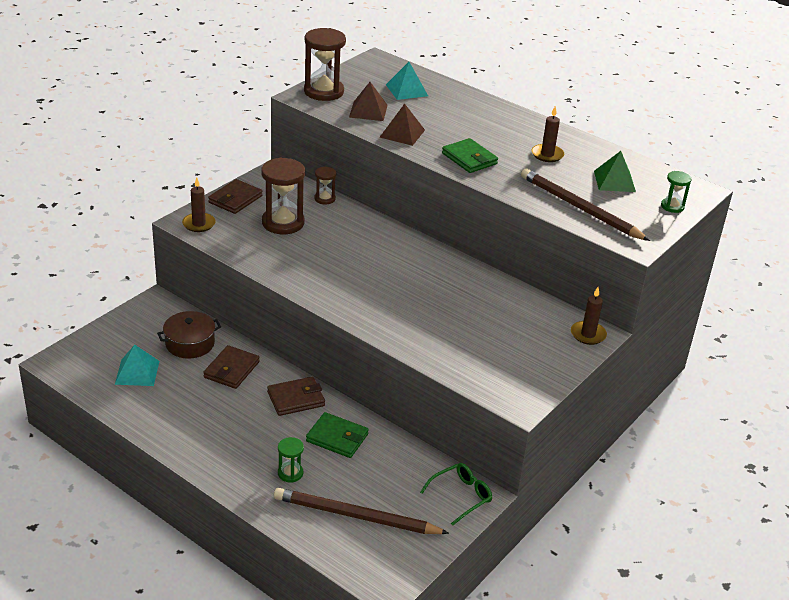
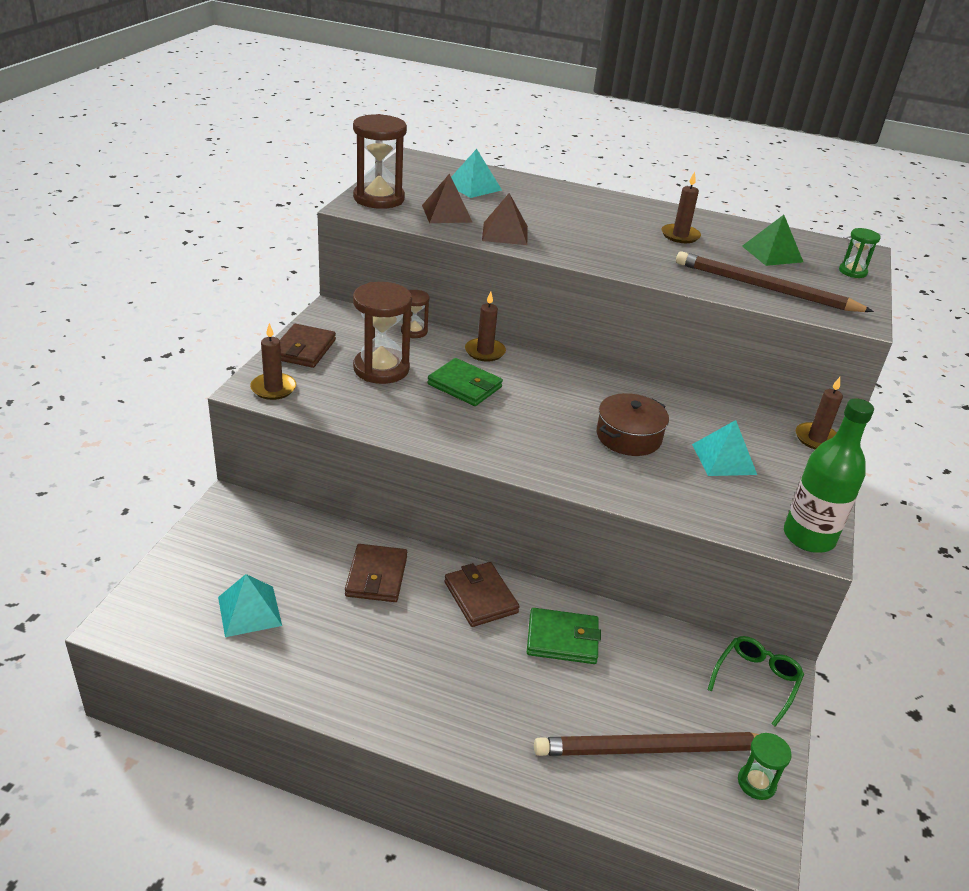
camera: 20 degrees left, 0 degrees up
(190, 343) = (302, 552): brown pot -> brown pot (628, 436)
(290, 473) = (533, 708): green hourglass -> green hourglass (756, 783)
(296, 399) = (480, 597): brown wallet -> brown wallet turned 75 degrees counterclockwise
(369, 223) = (485, 352): none -> brown candle
(469, 159) = (602, 251): green wallet -> green wallet (464, 386)
(498, 334) = (723, 459): none -> turquoise pyramid
(519, 398) = (808, 537): none -> green bottle

